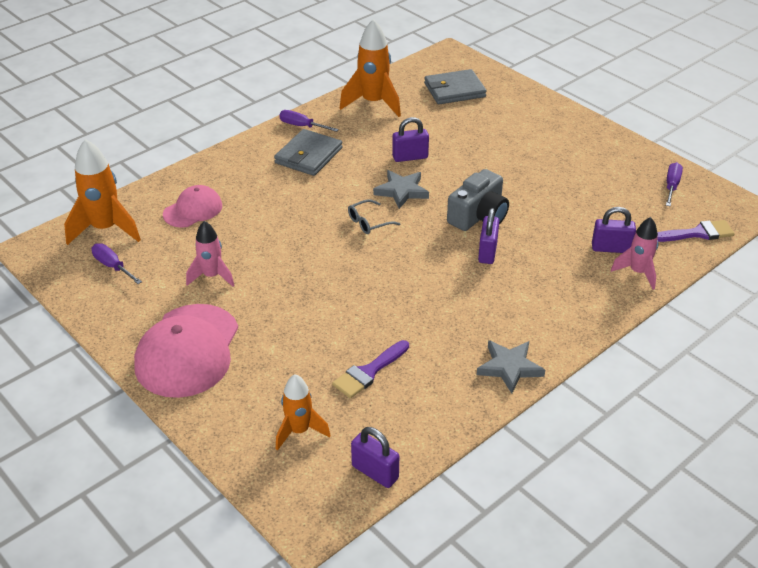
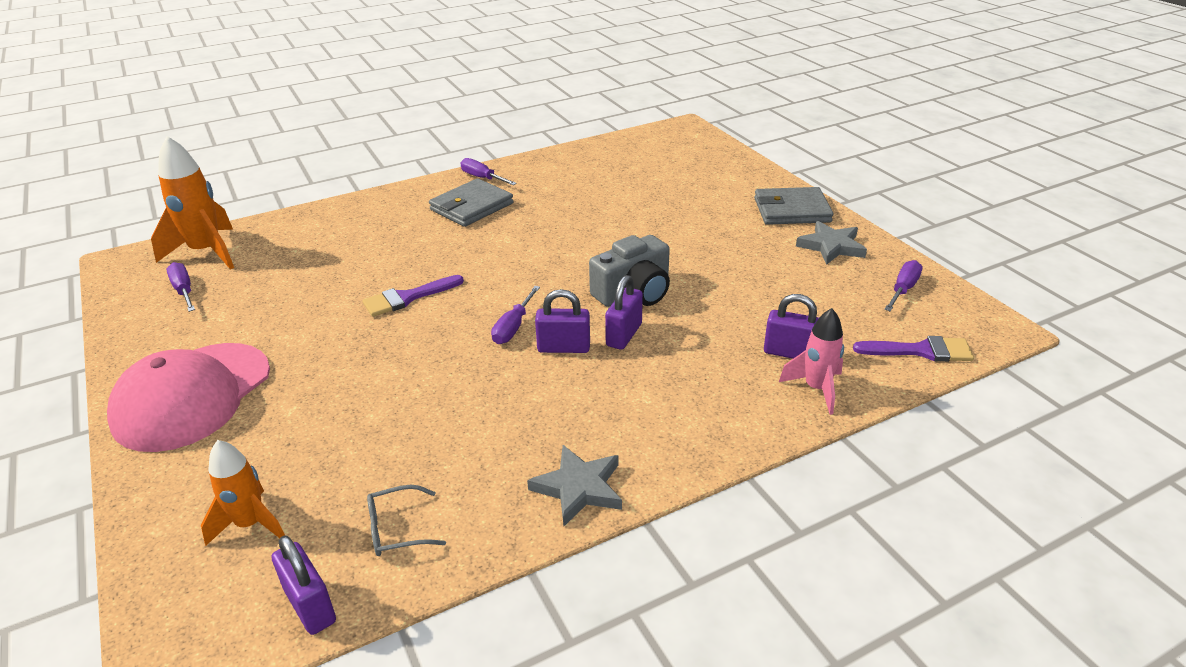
camera: 15 degrees right, 5 degrees down
(193, 210) = (311, 245): pink cap -> none
(212, 276) = (281, 316): pink rocket -> none
(369, 222) = (497, 282): grey glasses -> grey glasses (397, 529)
(369, 372) = (389, 460): purple brush -> purple brush (407, 298)
(373, 103) = (574, 164): orange rocket -> none
(402, 191) = (555, 254): grey star -> grey star (831, 246)
(402, 258) = (513, 327): none -> purple screwdriver
(410, 157) = (585, 220): purple padlock -> purple padlock (563, 348)
(454, 90) = (672, 161): grey wallet -> grey wallet (792, 210)

